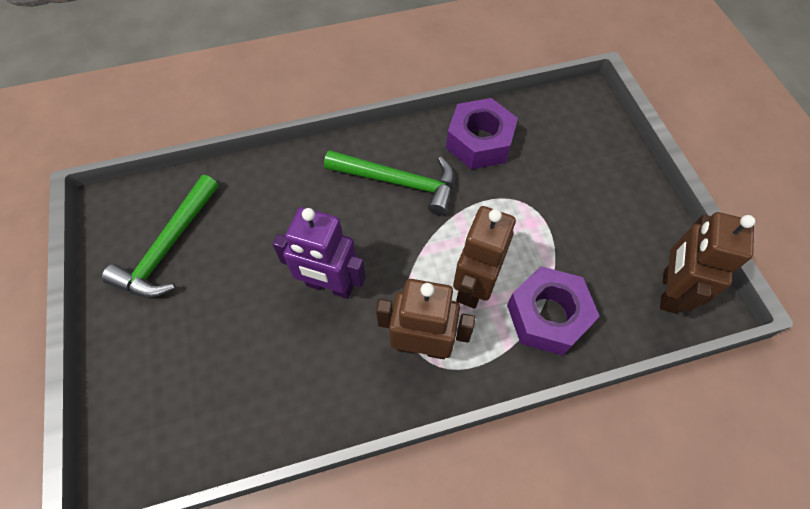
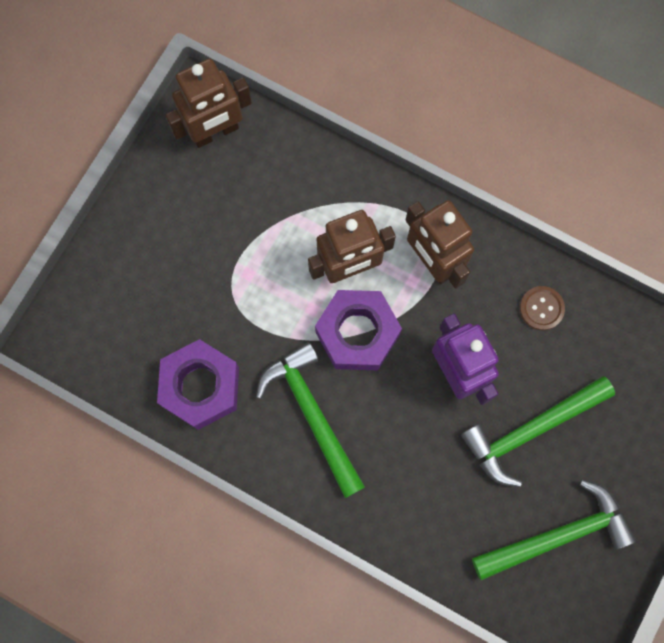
camera: 135 degrees left, 15 degrees up
(241, 294) = (530, 430): none -> green hammer
(306, 389) = (541, 308): none -> brown button
(547, 316) = (321, 198): purple nut -> purple nut (357, 333)

